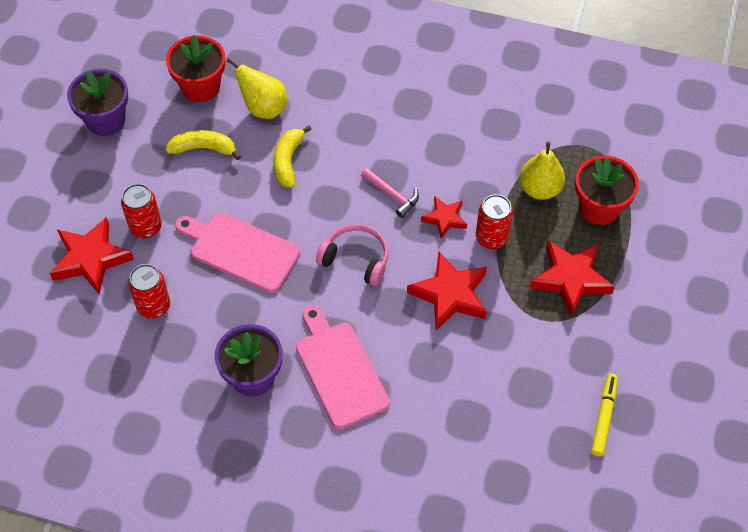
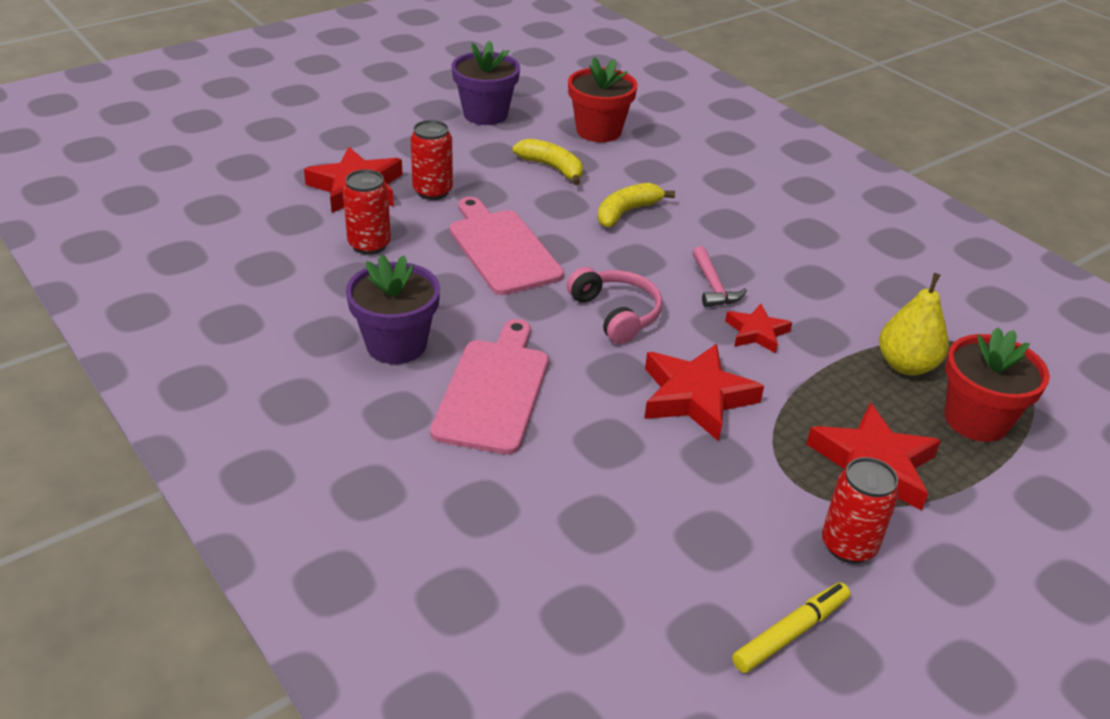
camera: 35 degrees right, 20 degrees down
(263, 108) = (644, 168): yellow pear -> none
(491, 238) = (800, 376): red can -> red can (848, 545)

